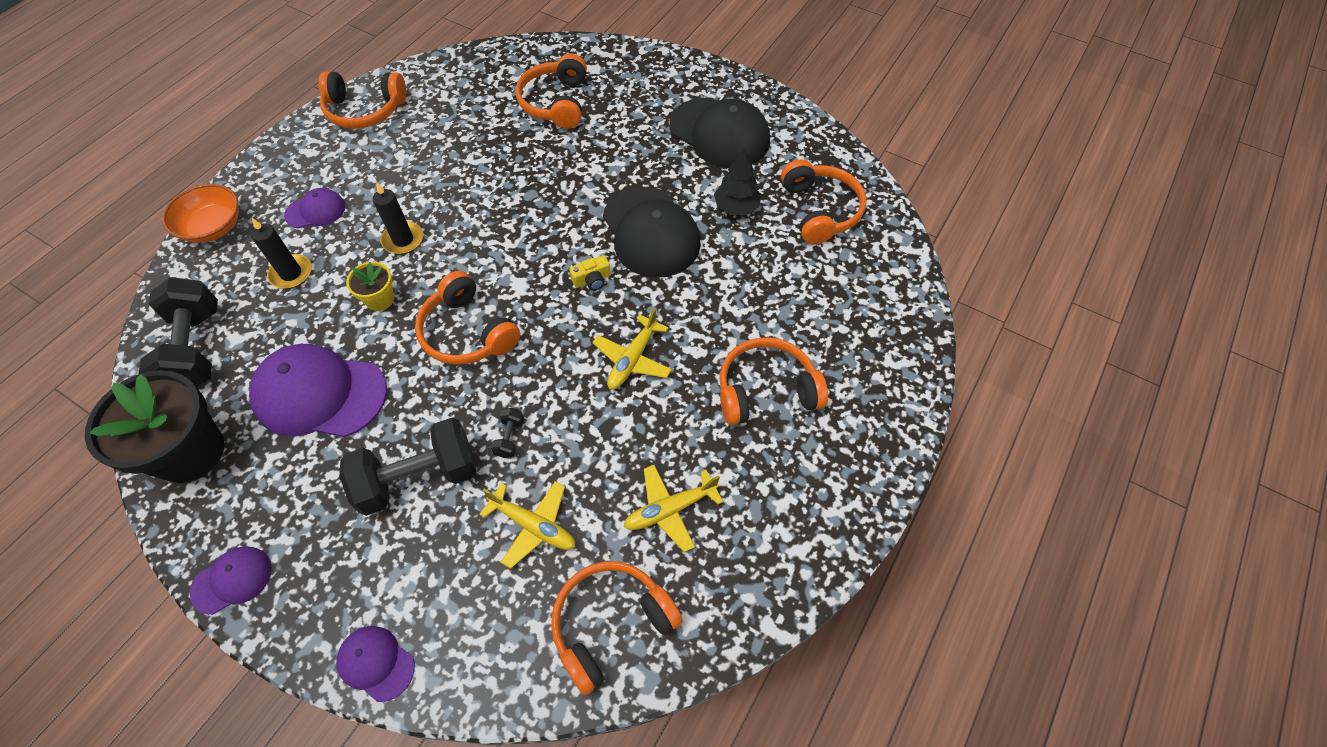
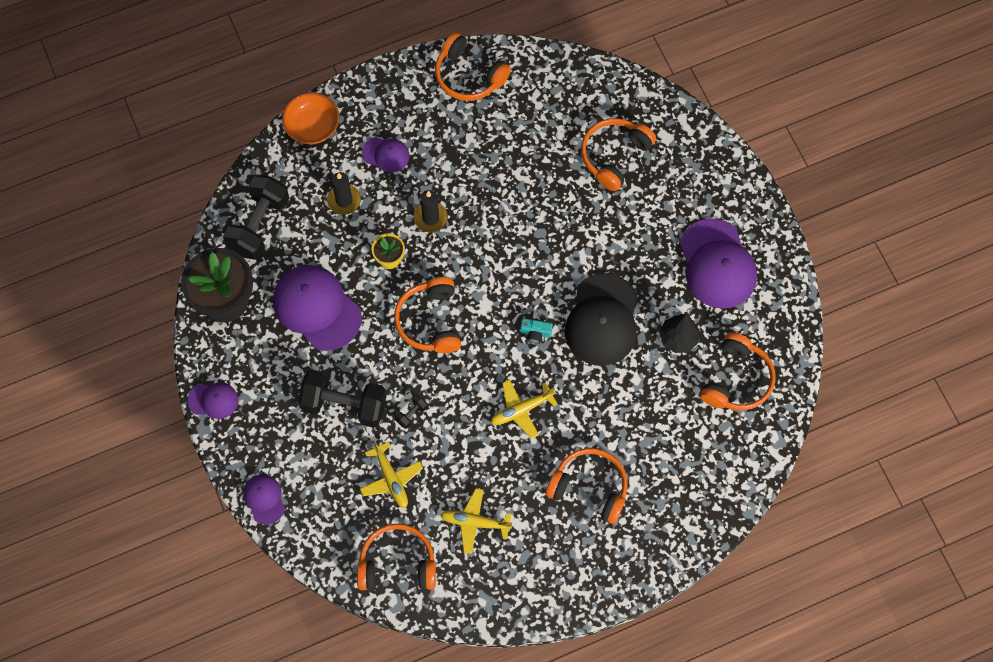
camera: 35 degrees right, 10 degrees up
(592, 280) = (535, 333): yellow camera -> turquoise camera
(719, 133) = (717, 264): black cap -> purple cap

